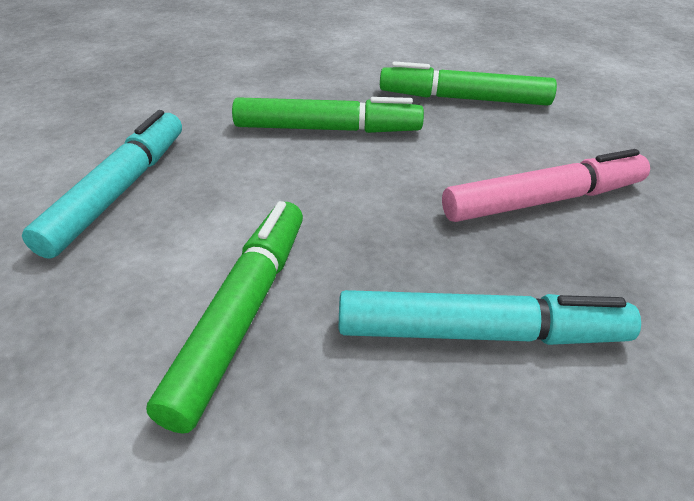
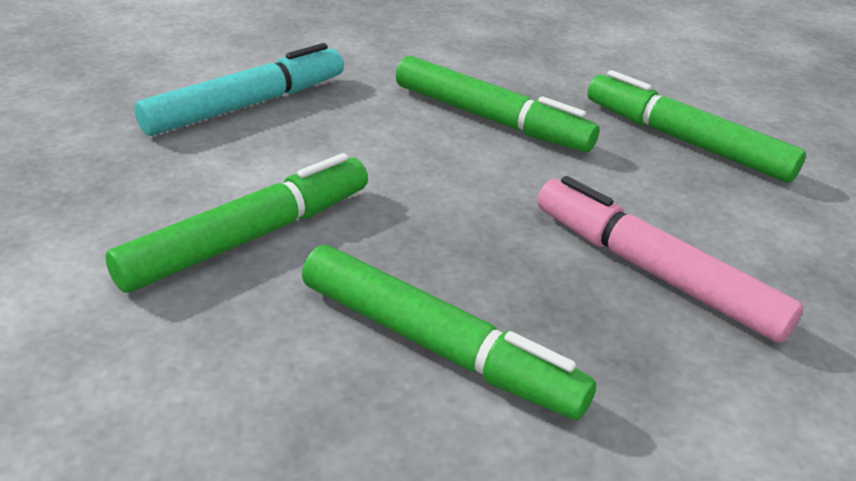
camera: 30 degrees right, 5 degrees down
(480, 333) = (437, 347): turquoise marker -> green marker
(544, 201) = (653, 271): pink marker -> pink marker turned 150 degrees counterclockwise

